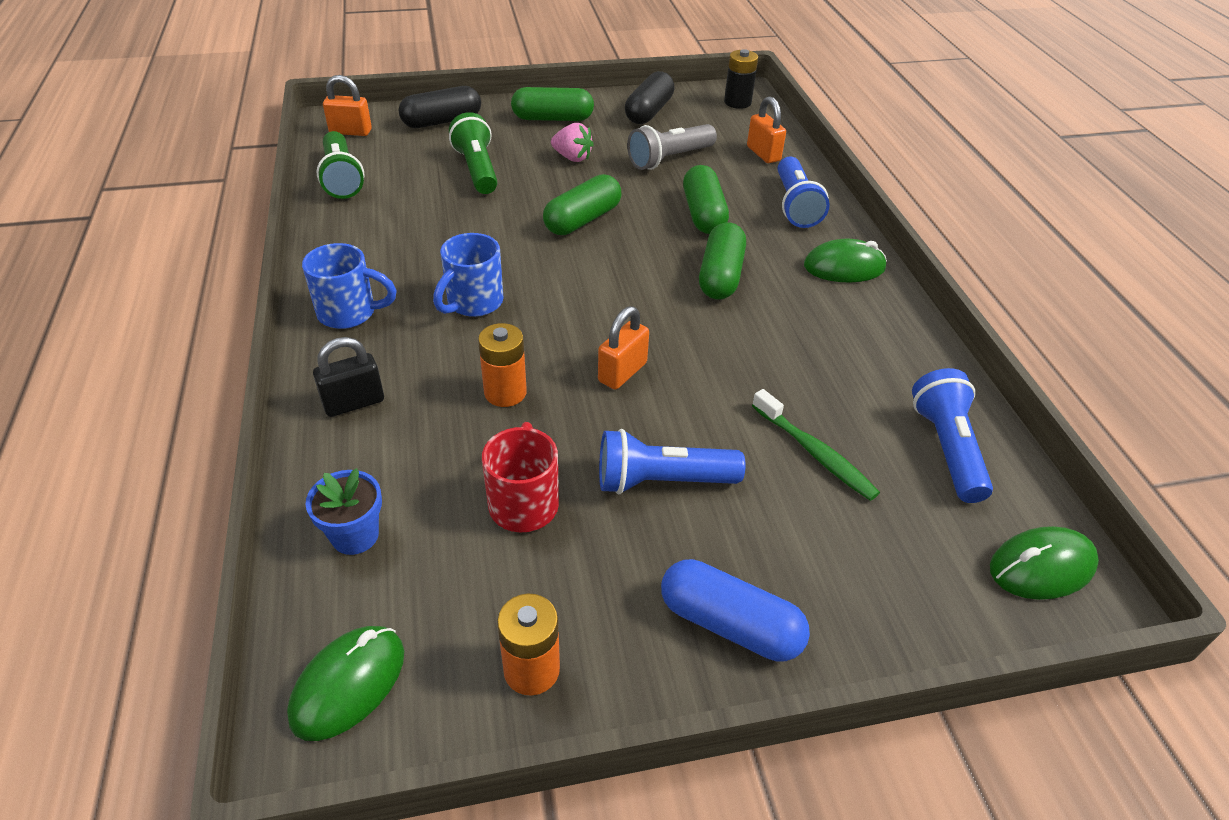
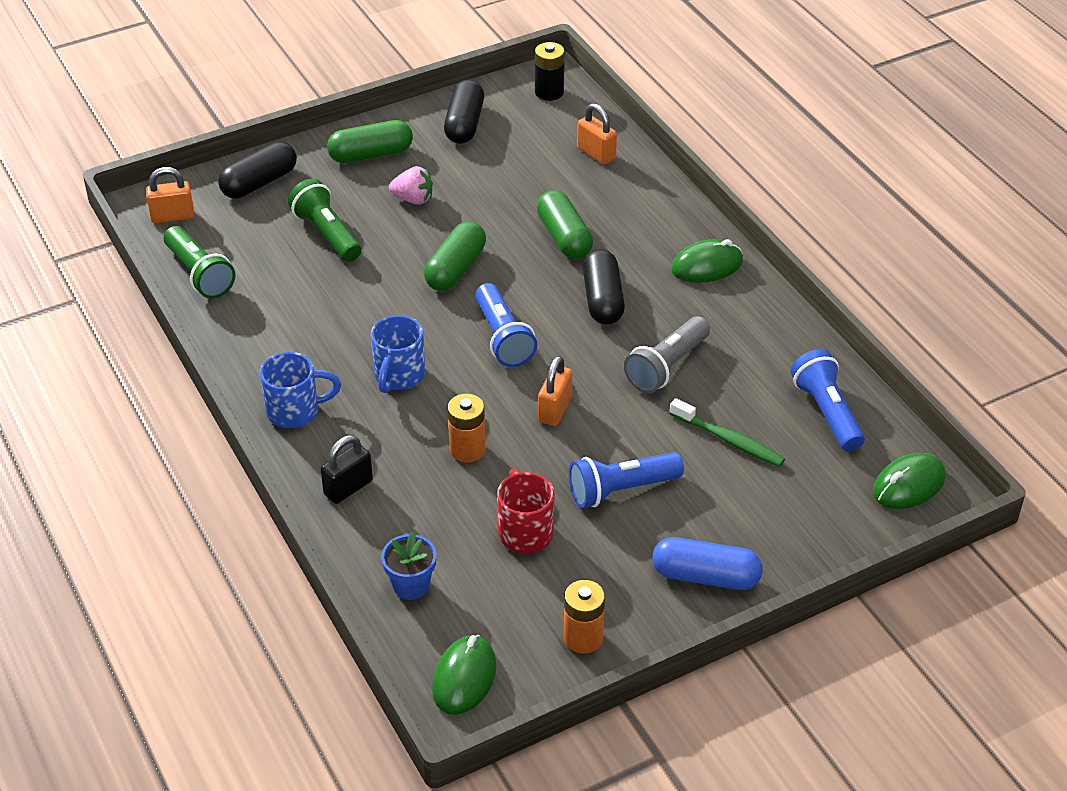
camera: 15 degrees left, 0 degrees up
(669, 159) = (508, 180): grey flashlight -> grey flashlight (667, 366)
(720, 276) = (602, 299): green capsule -> black capsule
(795, 205) = (645, 208): blue flashlight -> blue flashlight (503, 337)

